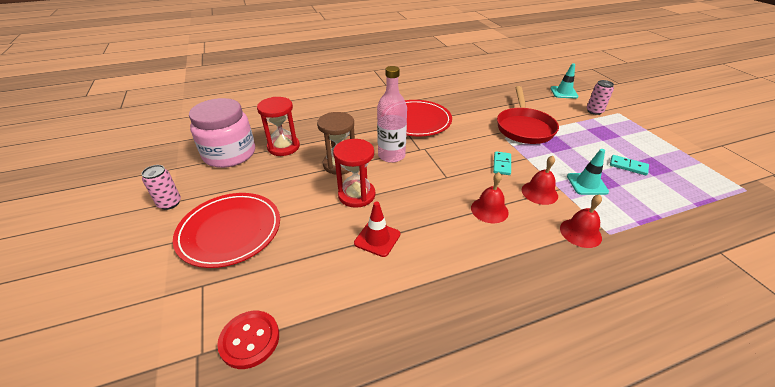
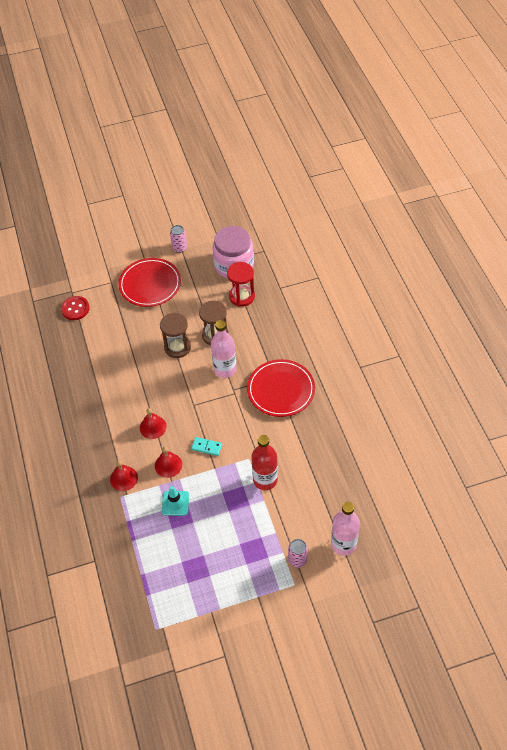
camera: 95 degrees right, 15 degrees up
(356, 195) = (177, 347): red hourglass -> brown hourglass
(377, 239) = (134, 359): red traffic cone -> none
(524, 128) = (265, 480): red pan -> red bottle
(564, 92) = (343, 544): turquoise traffic cone -> pink bottle
(628, 166) = (196, 547): turquoise domino -> none

